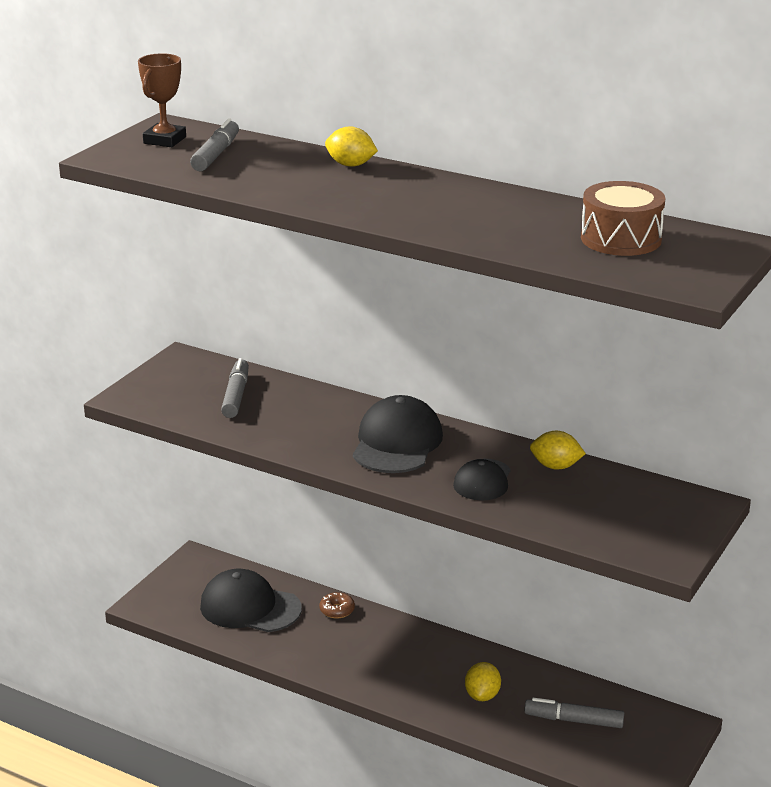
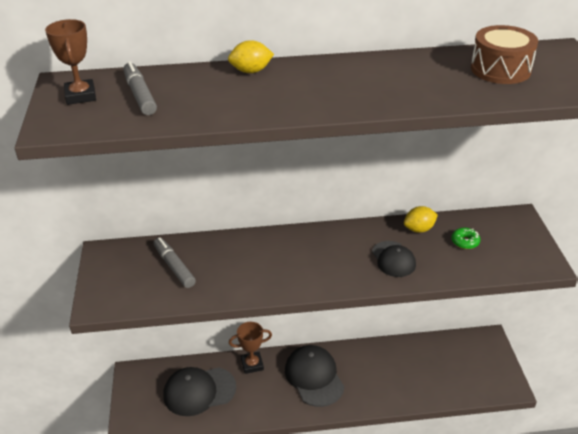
camera: 35 degrees left, 10 degrees up
(337, 610) = (252, 364): brown donut -> brown trophy
(397, 443) = (315, 255): black cap -> black cap (314, 377)
(482, 695) = (382, 377): yellow lemon -> none
(574, 720) = (440, 366): grey marker -> none
(595, 499) = (465, 242): none -> green donut

